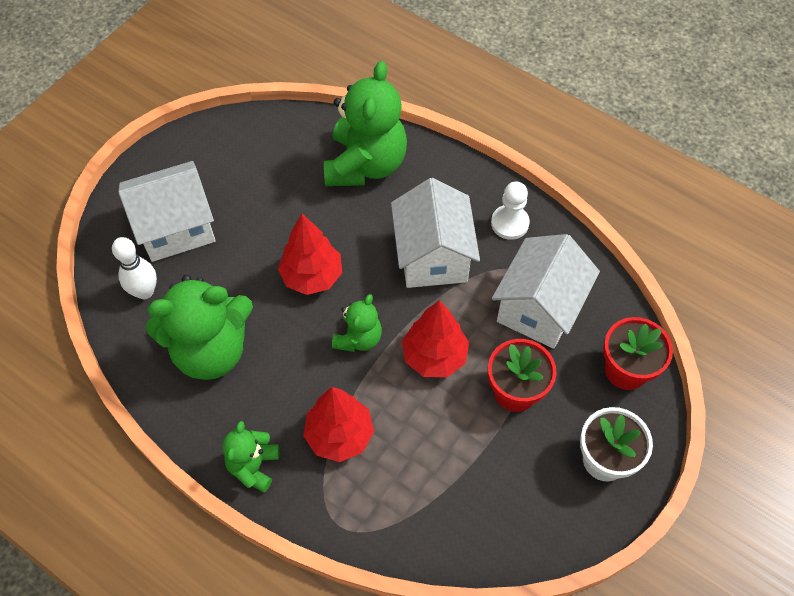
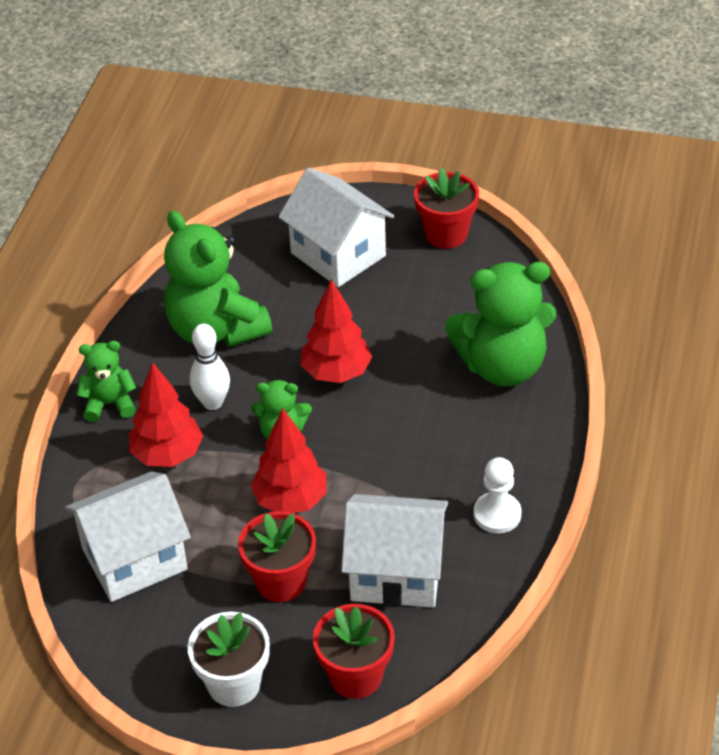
camera: 70 degrees right, 15 degrees down
(145, 291) = (256, 261): white bowling pin -> white bowling pin (212, 403)
(200, 146) = (446, 234): none -> red flower pot
(433, 256) = (414, 460): white house -> white house (134, 559)

